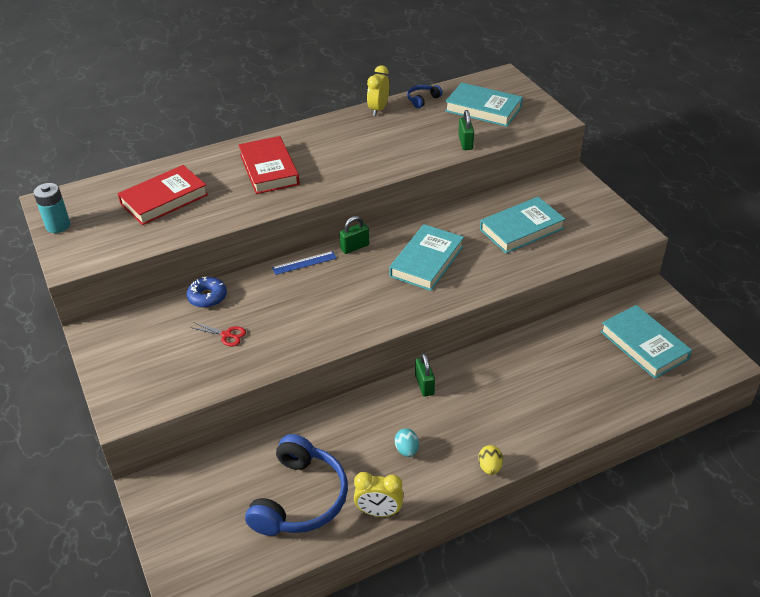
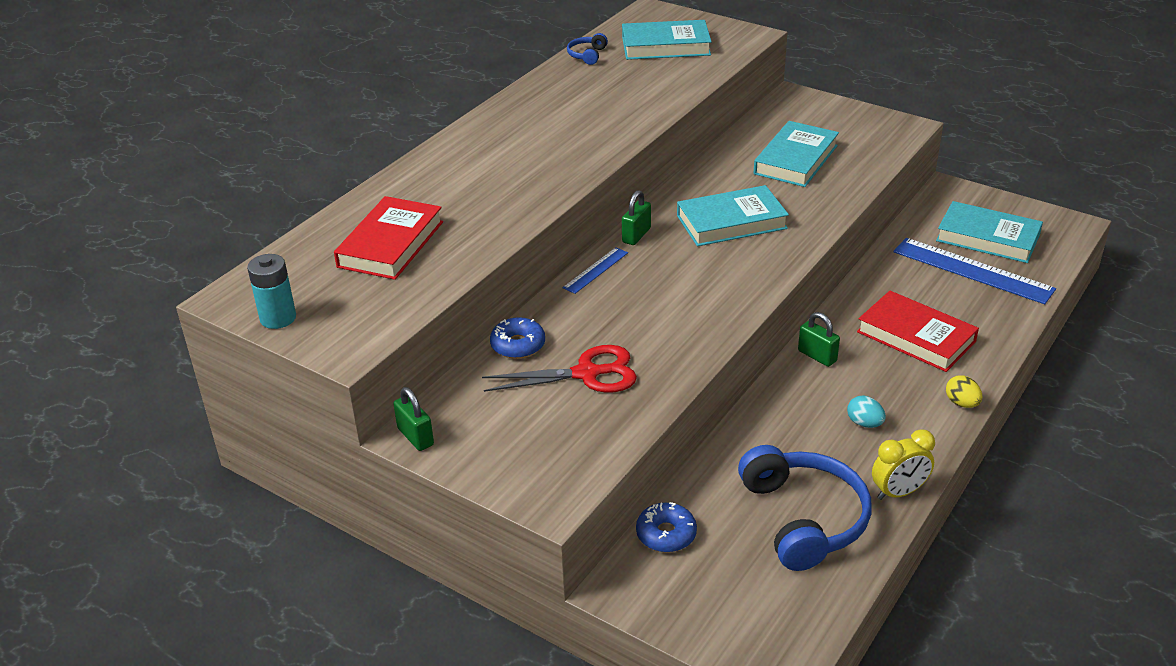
camera: 30 degrees left, 5 degrees down
(208, 466) = (666, 534): none -> blue donut
(226, 335) = (586, 373): red scissors -> red scissors, size x1.91
(269, 169) = (488, 173): red book -> red book (916, 336)
(378, 109) = (548, 78): yellow clock -> none
(426, 261) = (731, 222): turquoise book -> turquoise book turned 75 degrees clockwise
(465, 143) = (684, 82): green padlock -> green padlock (415, 437)
(604, 367) = (972, 270): none -> blue ruler

